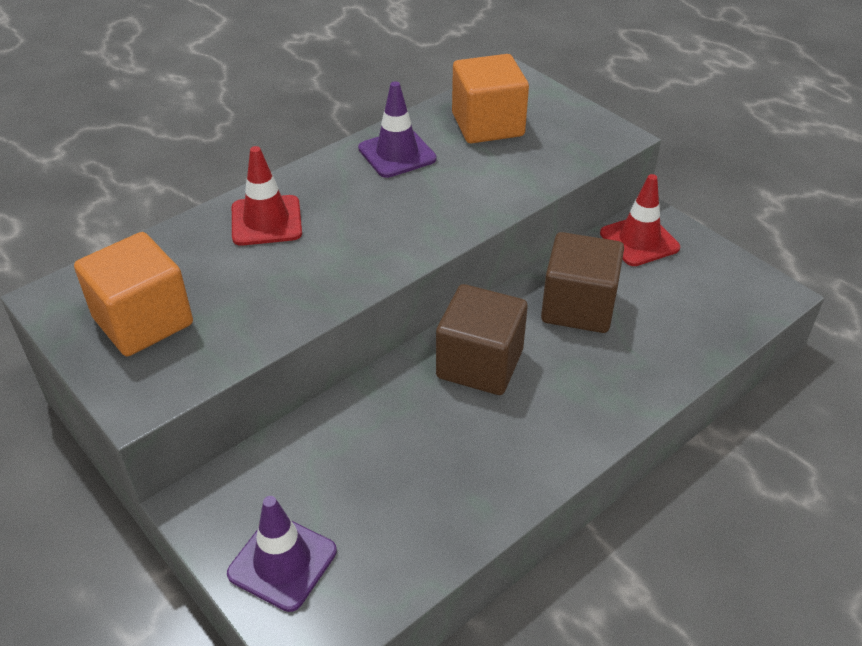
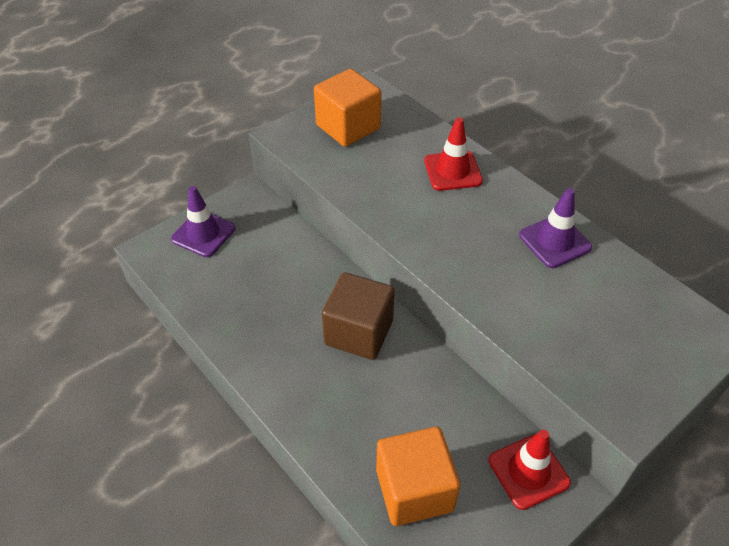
camera: 90 degrees right, 5 degrees up
(487, 125) = (619, 307): orange cube -> orange cube (414, 490)
(578, 307) = (427, 406): brown cube -> none

